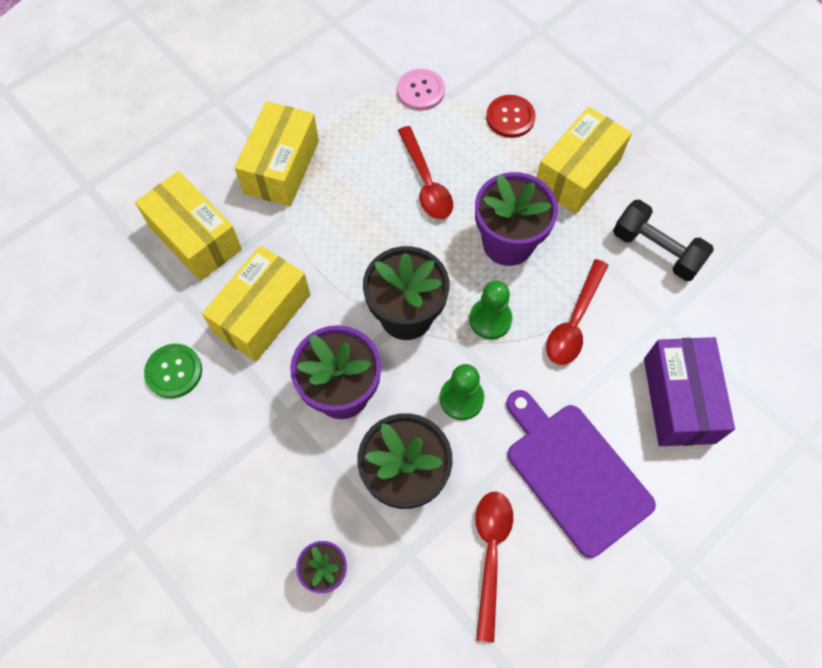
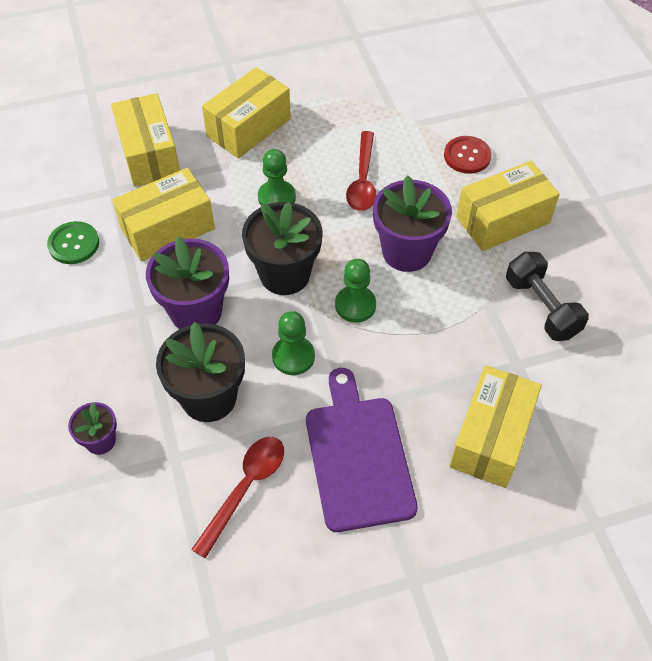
camera: 25 degrees right, 10 degrees down
(352, 235) = (276, 197): none -> green pawn
(420, 91) = (399, 110): pink button -> none
(574, 321) = (430, 335): red spoon -> none
(679, 400) = (491, 437): purple box -> yellow box

